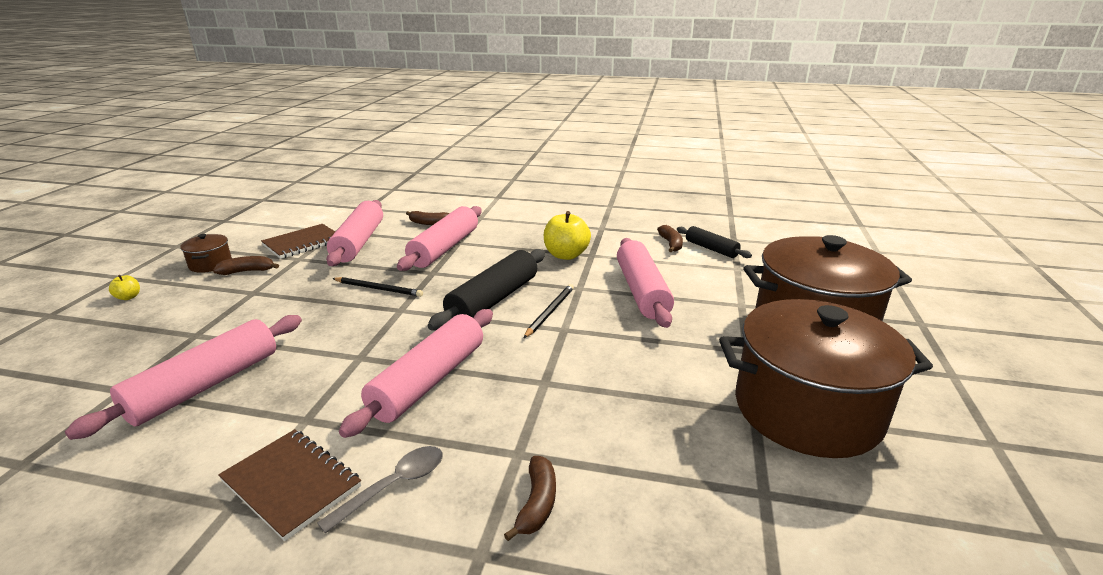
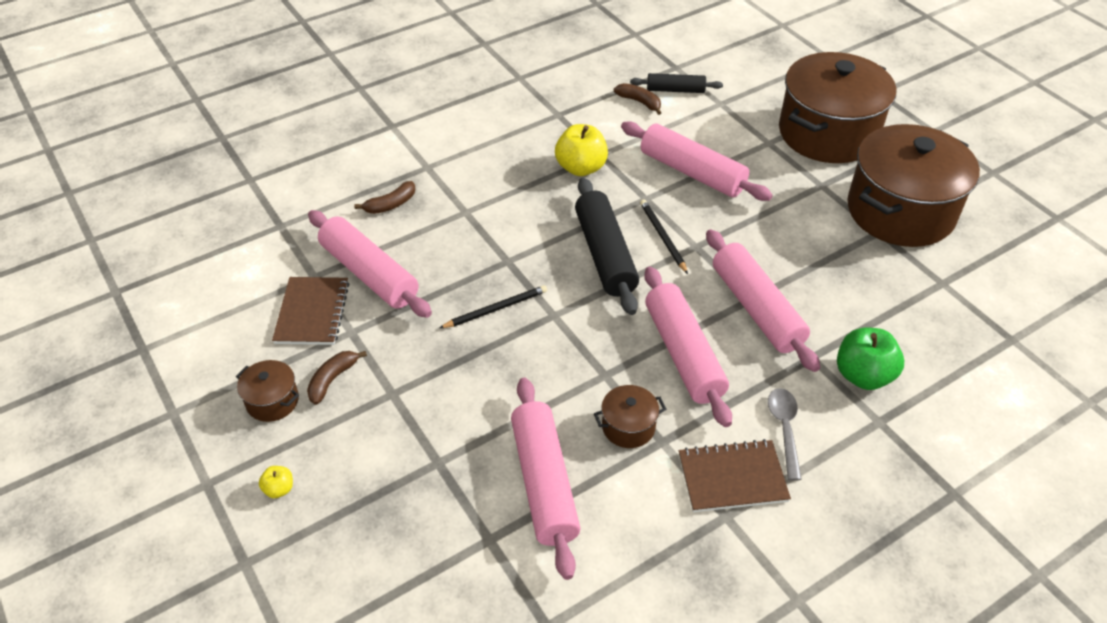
camera: 45 degrees left, 20 degrees up
(308, 395) = (628, 427): none -> brown pot
(444, 248) = (465, 227): pink rolling pin -> pink rolling pin (756, 309)
(537, 504) = (863, 375): brown banana -> green apple

